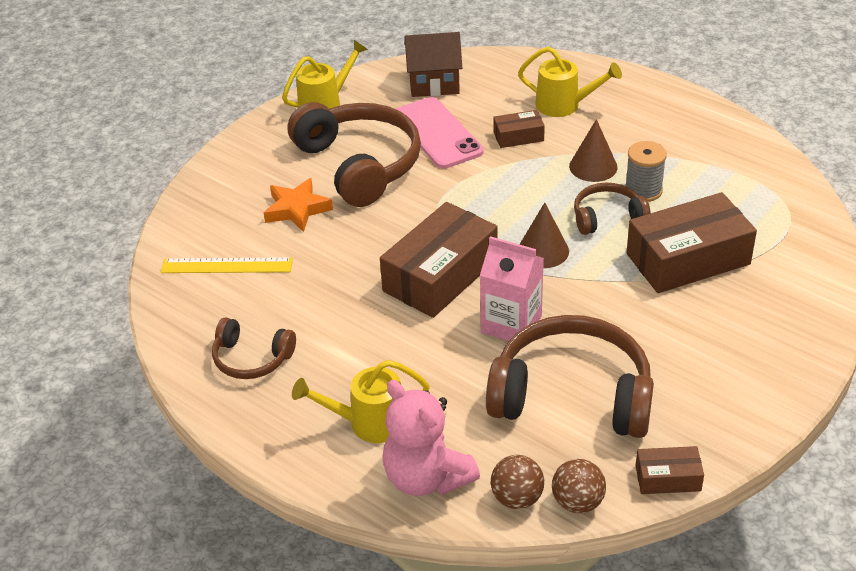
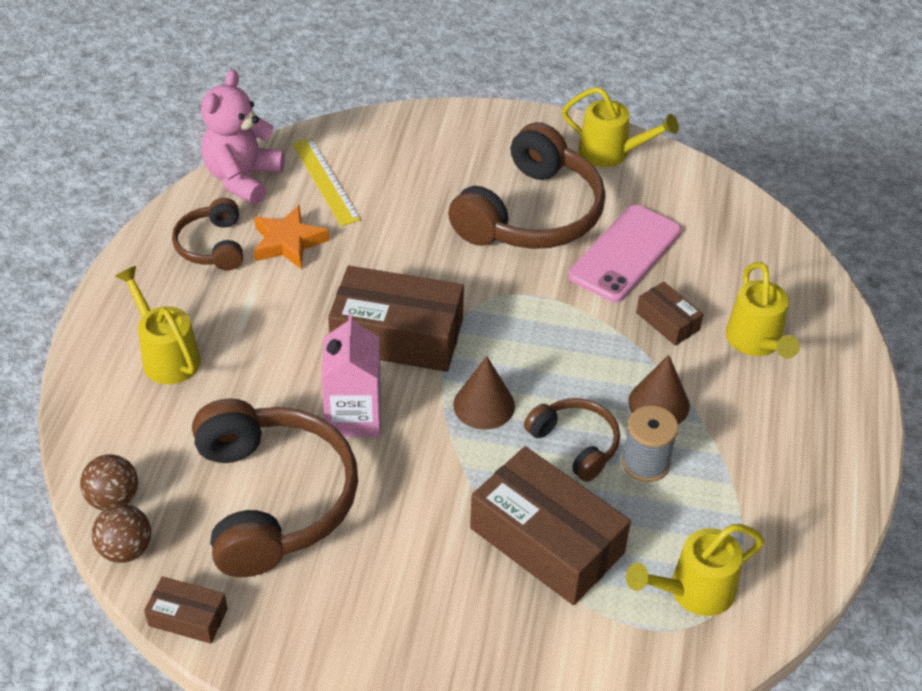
camera: 60 degrees right, 5 degrees up
(297, 209) = (433, 196): orange star -> orange star (288, 242)
(426, 477) = (114, 422): pink teddy bear -> pink teddy bear (243, 178)
(434, 84) = (711, 221): brown house -> none
(668, 478) = (188, 617): brown box -> brown box turned 45 degrees counterclockwise
(763, 206) = (692, 591): none -> yellow watering can

